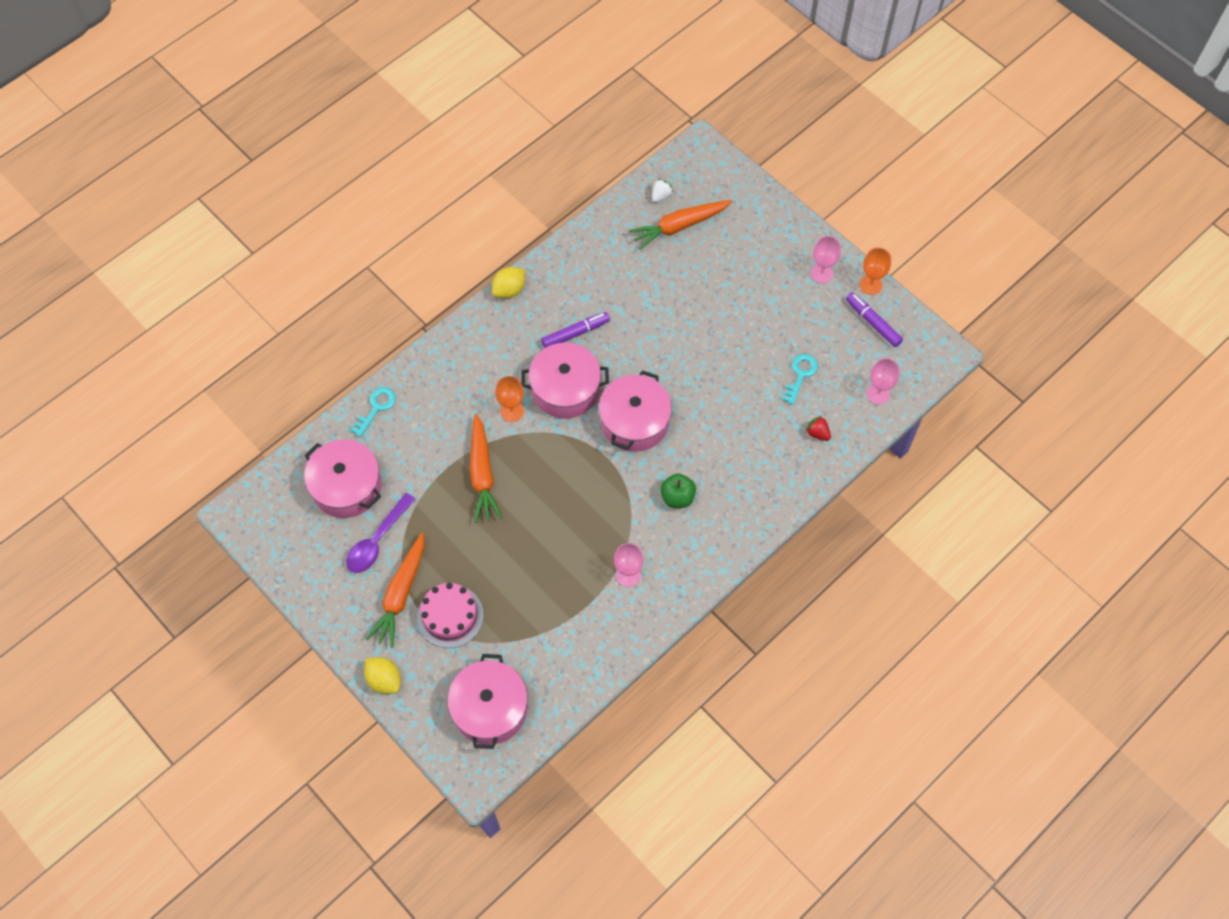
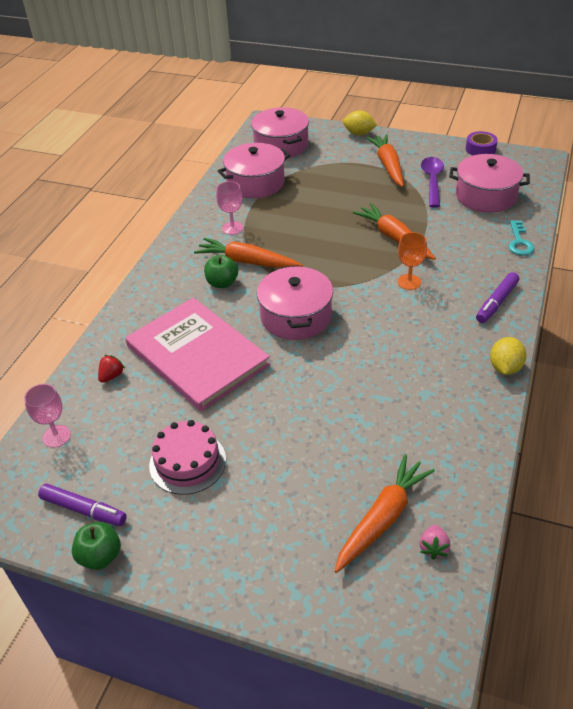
camera: 155 degrees right, 20 degrees down
(279, 568) = (480, 149): none -> purple tape
(450, 616) = (344, 169): pink cake -> pink cake (187, 462)
(565, 389) = (377, 314): pink pot -> pink pot (255, 183)
(575, 333) = (406, 359): purple marker -> purple marker (496, 302)
(640, 515) = (247, 262): none -> orange carrot
(661, 196) = (433, 548): white strawberry -> pink strawberry
(738, 420) = (197, 355): none -> pink book
(800, 375) = (151, 419): turquoise key -> none
(817, 433) = (111, 376): red strawberry -> red strawberry turned 75 degrees counterclockwise
(821, 273) = (171, 542): pink goblet -> none
(870, 285) = (100, 556): orange goblet -> green apple

